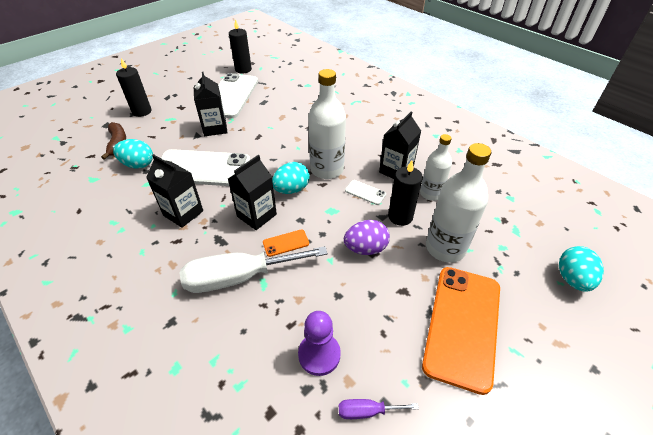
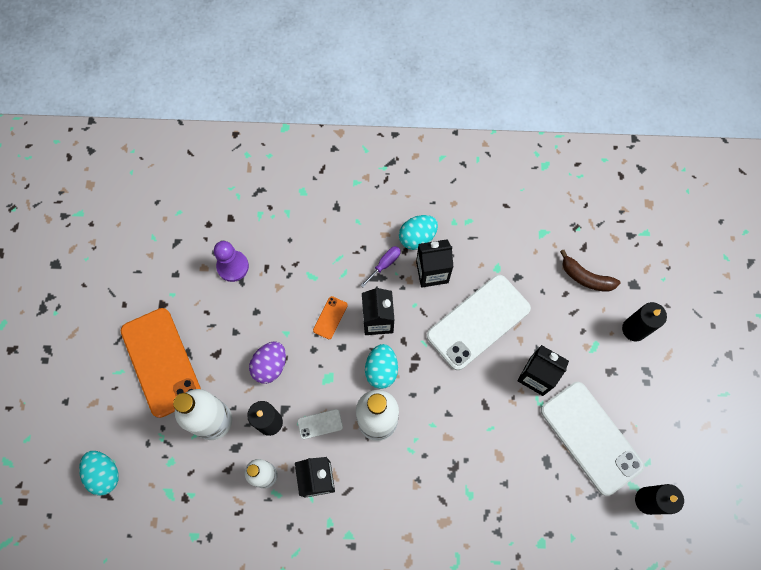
camera: 135 degrees right, 25 degrees up
(138, 164) = (533, 276): turquoise egg -> turquoise egg (417, 237)
(239, 277) = (331, 266): white screwdriver -> none
(367, 411) = (181, 262): purple screwdriver -> purple screwdriver (384, 264)

